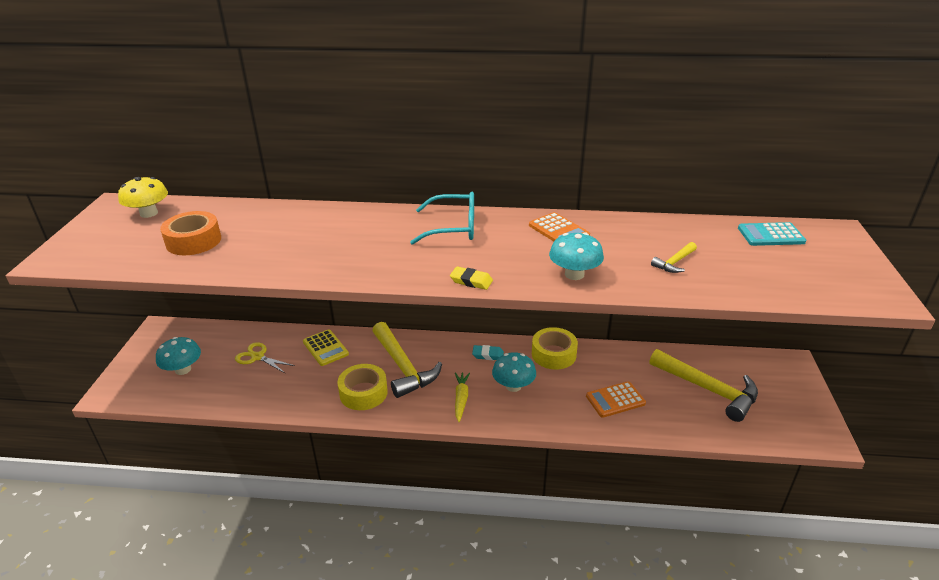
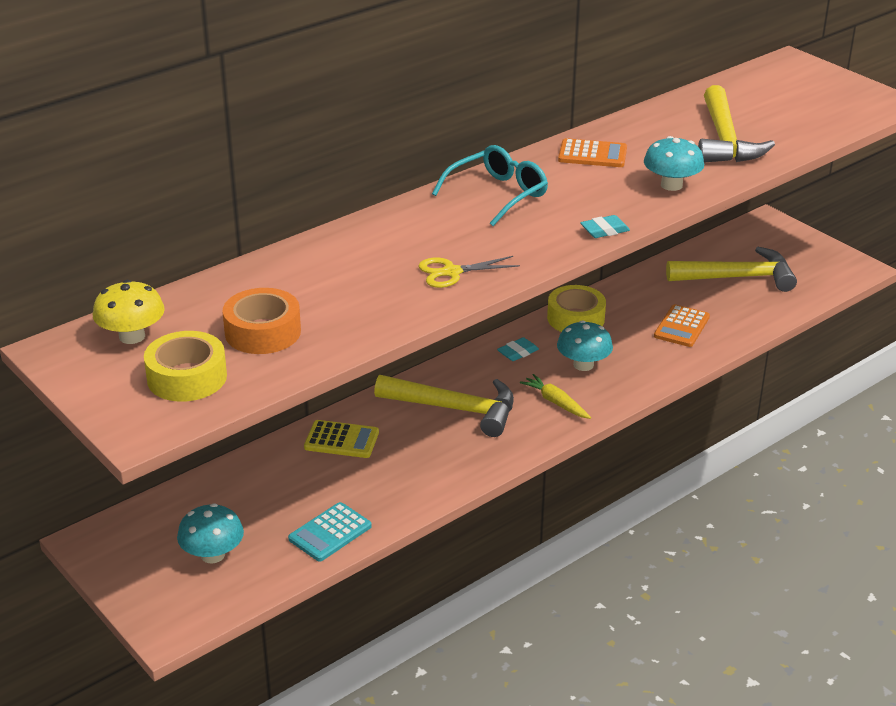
camera: 45 degrees left, 0 degrees up
(257, 357) = (279, 492): yellow scissors -> yellow scissors (451, 272)
(363, 393) = (456, 453): yellow tape -> yellow tape (187, 377)
(471, 281) = (604, 230): yellow eraser -> turquoise eraser
(674, 262) = (725, 140): yellow hammer -> yellow hammer, size x2.20
(770, 235) = (753, 85): turquoise calculator -> turquoise calculator (330, 533)

